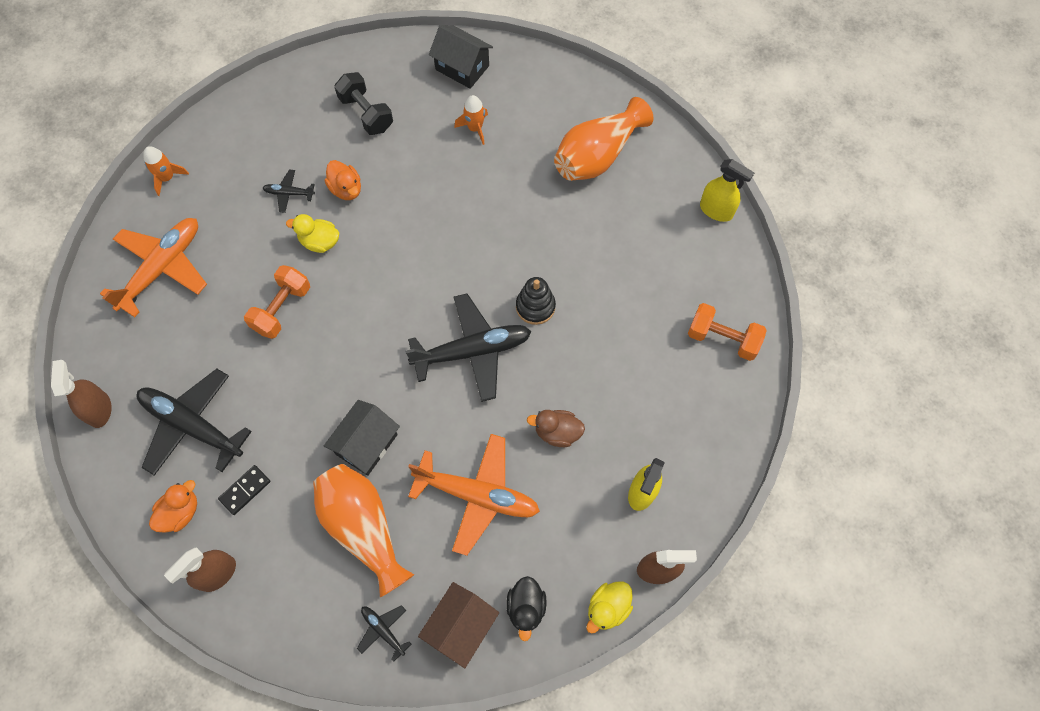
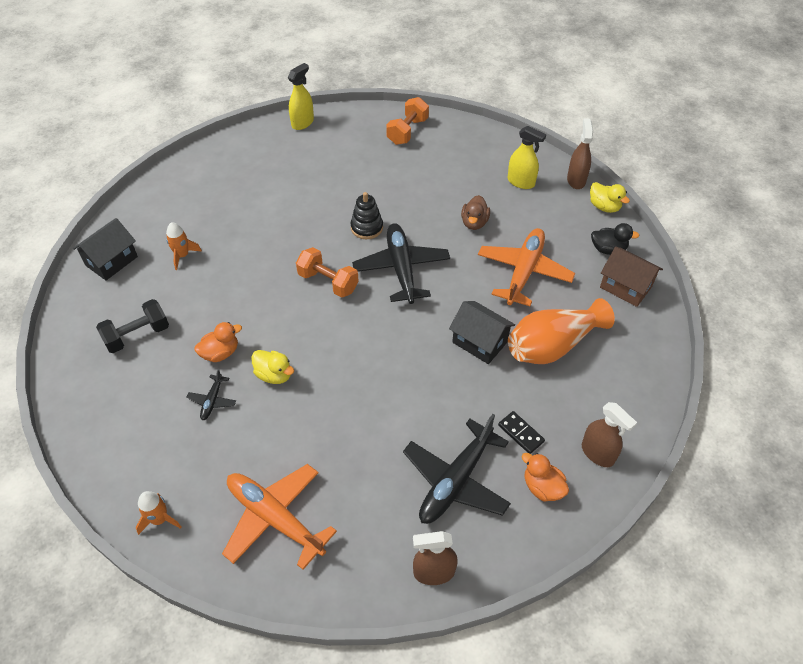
camera: 85 degrees left, 15 degrees down
(282, 309) = (341, 406): orange dumbbell -> orange dumbbell (328, 282)
(320, 242) = (274, 375): yellow duck -> yellow duck turned 75 degrees counterclockwise
(383, 630) = (633, 334): black plane -> none
(597, 155) = (235, 181): orange vase -> none

